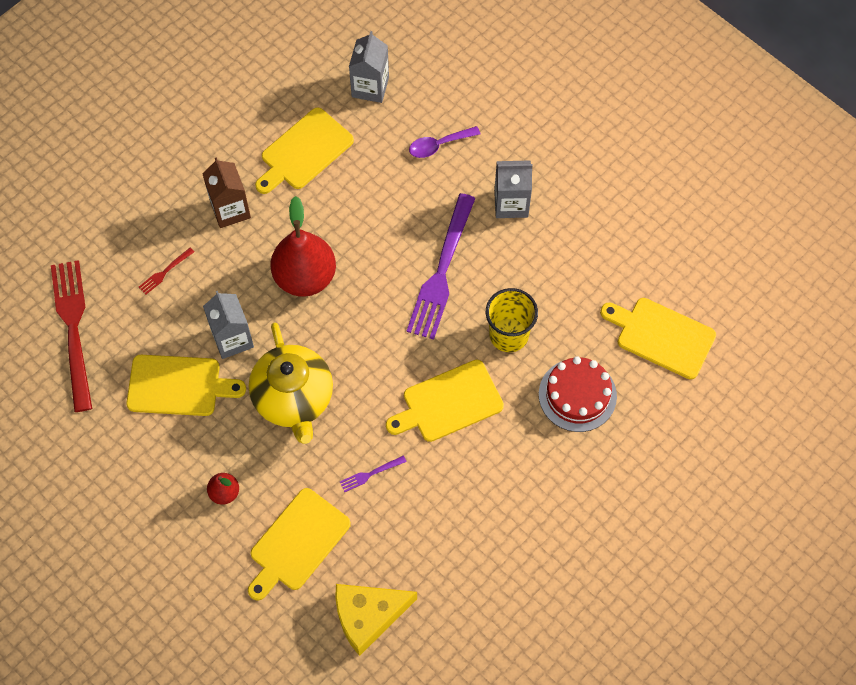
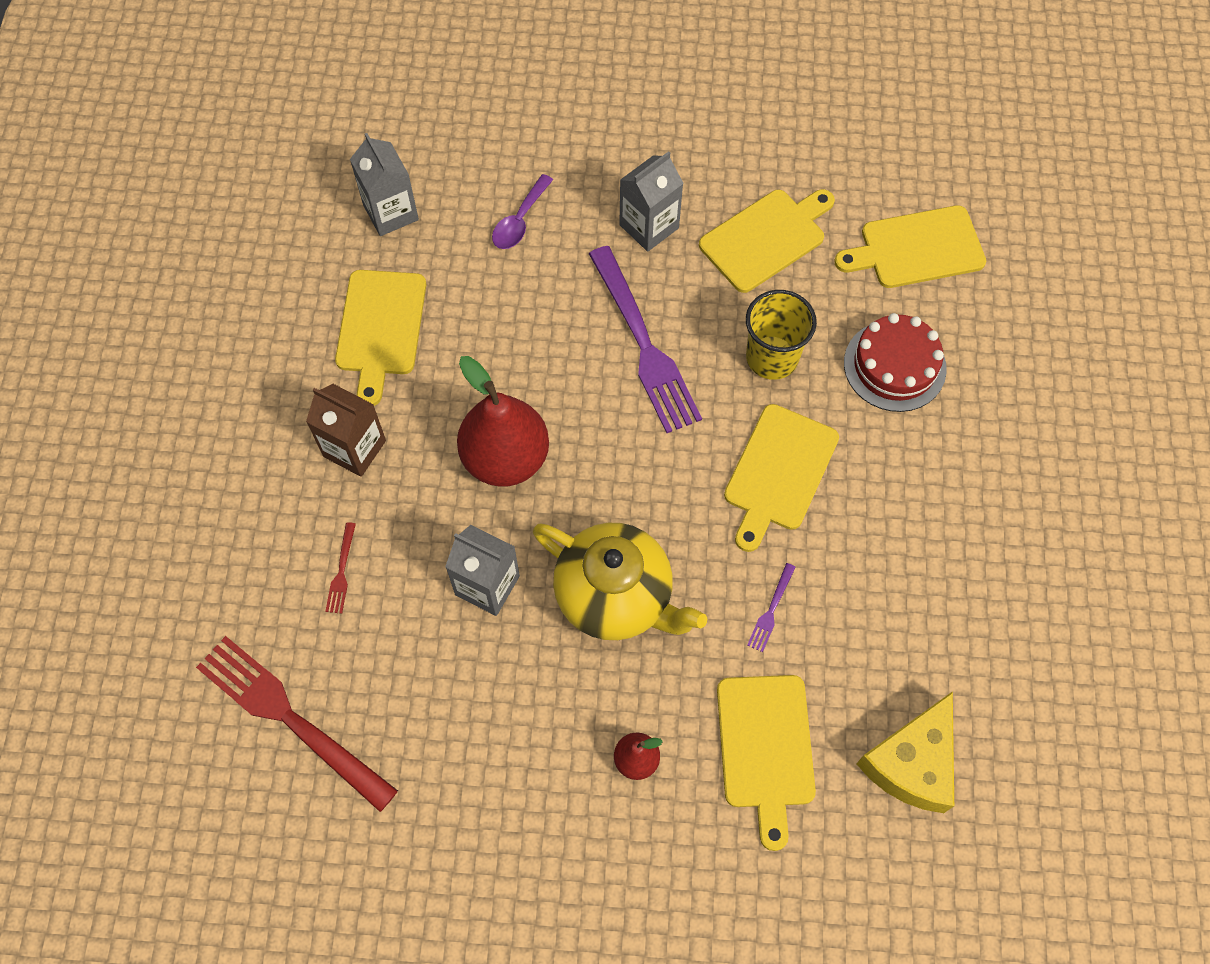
camera: 40 degrees left, 0 degrees up
(178, 386) = (474, 684): yellow cutting board -> yellow cutting board (766, 238)

